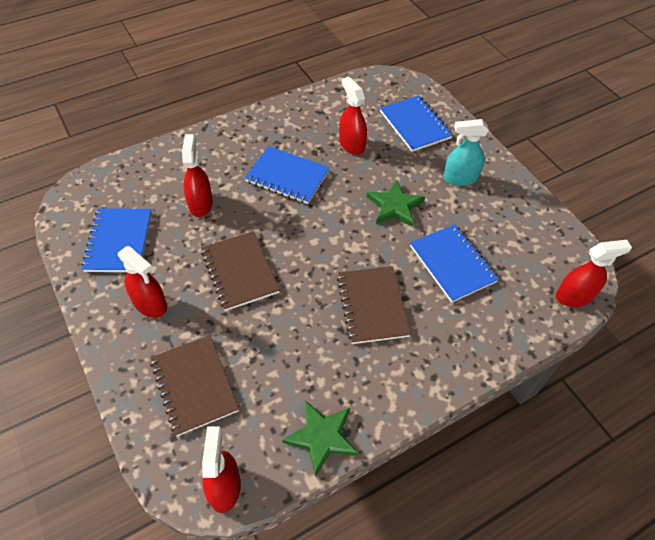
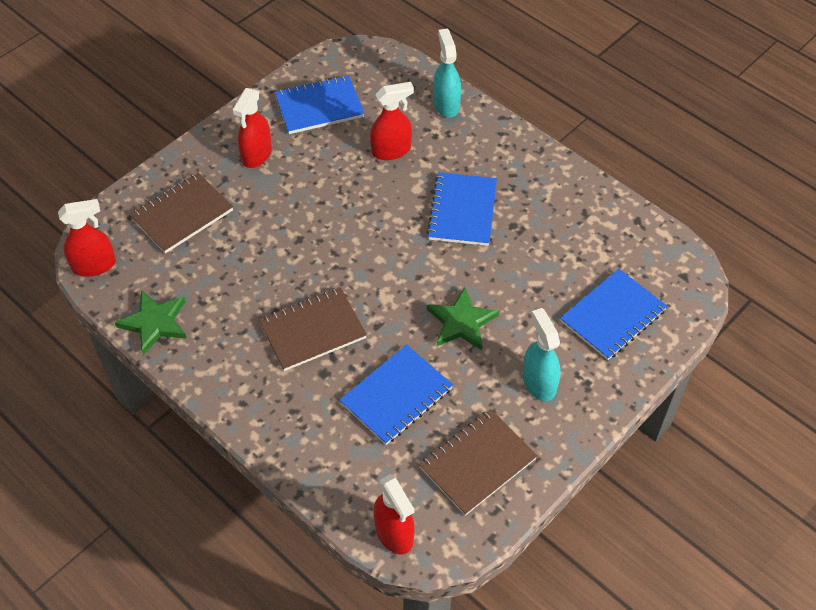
camera: 75 degrees right, 0 degrees up
(170, 156) = (446, 104): none -> turquoise spray bottle
(240, 272) = (317, 209): brown notebook -> brown notebook (477, 463)
(351, 144) = (543, 257): red spray bottle -> none

